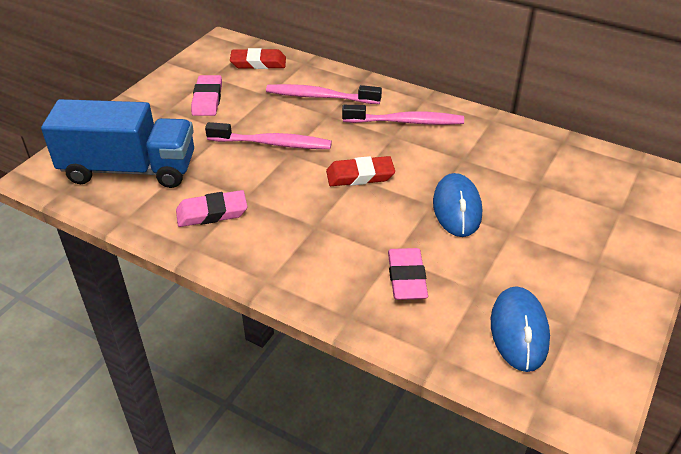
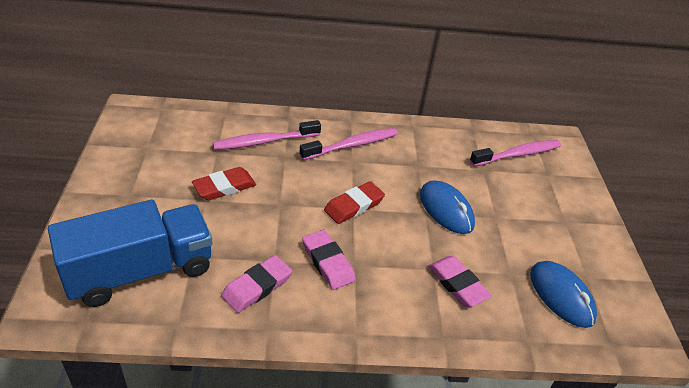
camera: 35 degrees left, 0 degrees up
(207, 99) = (162, 172): pink eraser -> pink eraser (328, 262)
(258, 63) = (183, 122): red eraser -> red eraser (224, 187)
(272, 143) = (258, 199): pink toothbrush -> pink toothbrush (517, 154)

